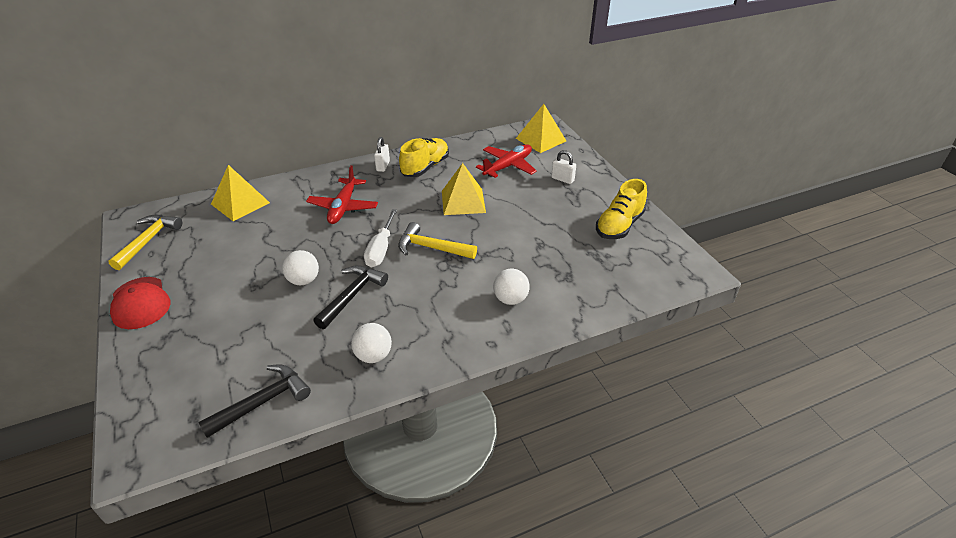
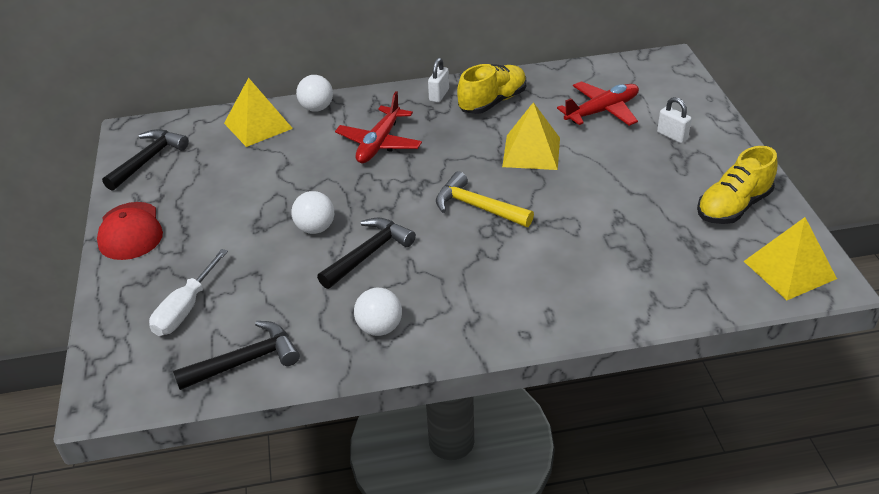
camera: 15 degrees right, 0 degrees up
(148, 240) = (148, 160): yellow hammer -> black hammer
(381, 249) = (414, 201): white screwdriver -> white screwdriver (185, 308)
(510, 299) = (562, 284): white ball -> white ball (317, 108)
(541, 139) = (656, 78): yellow pyramid -> yellow pyramid (789, 270)

